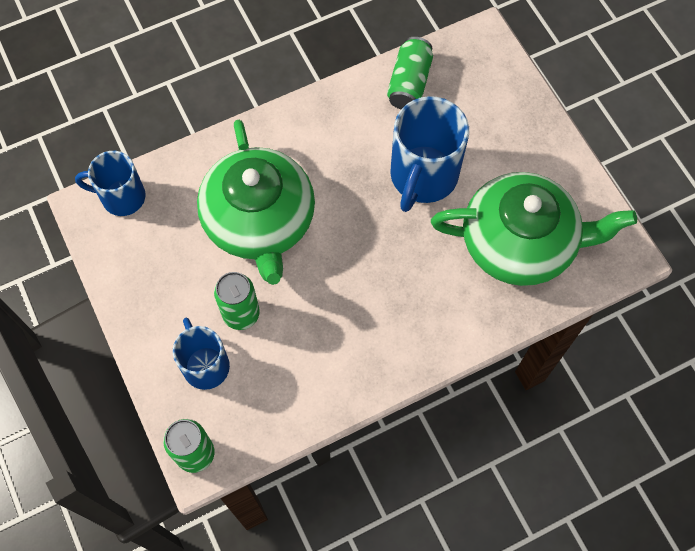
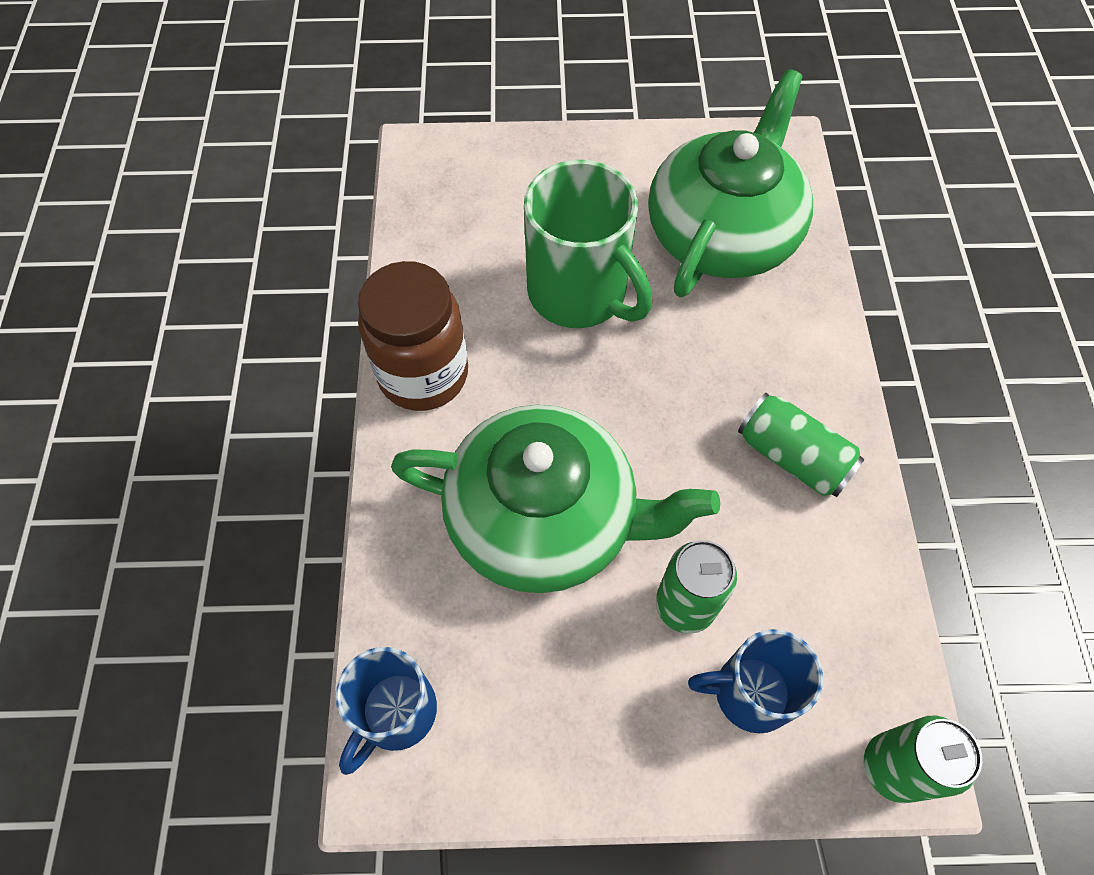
camera: 65 degrees left, 5 degrees down
(320, 118) = (423, 374): none -> brown jar
(409, 83) = (434, 252): green can -> green can (792, 457)
(423, 176) = (579, 293): blue mug -> green mug

